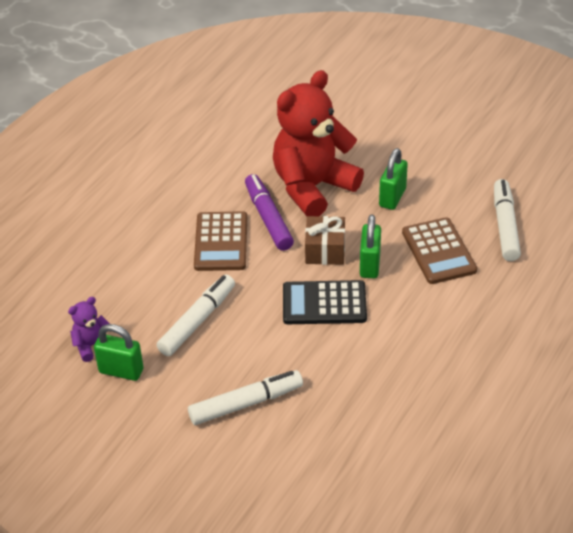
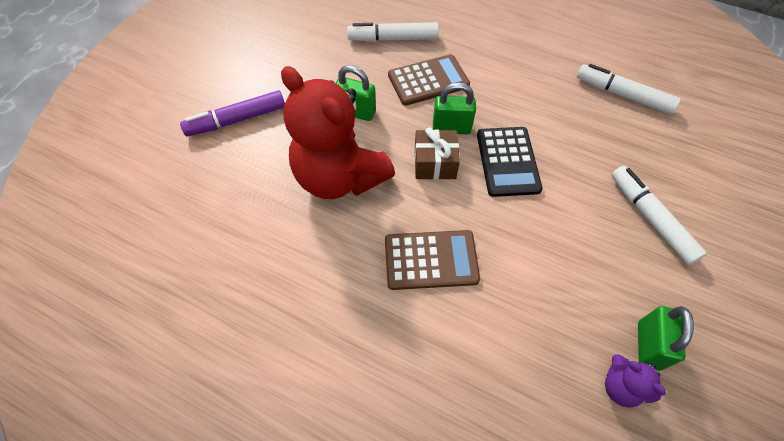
camera: 95 degrees left, 15 degrees up
(198, 321) = (555, 272): white marker -> white marker (623, 95)
(268, 218) = (389, 215): purple marker -> purple marker (236, 120)

